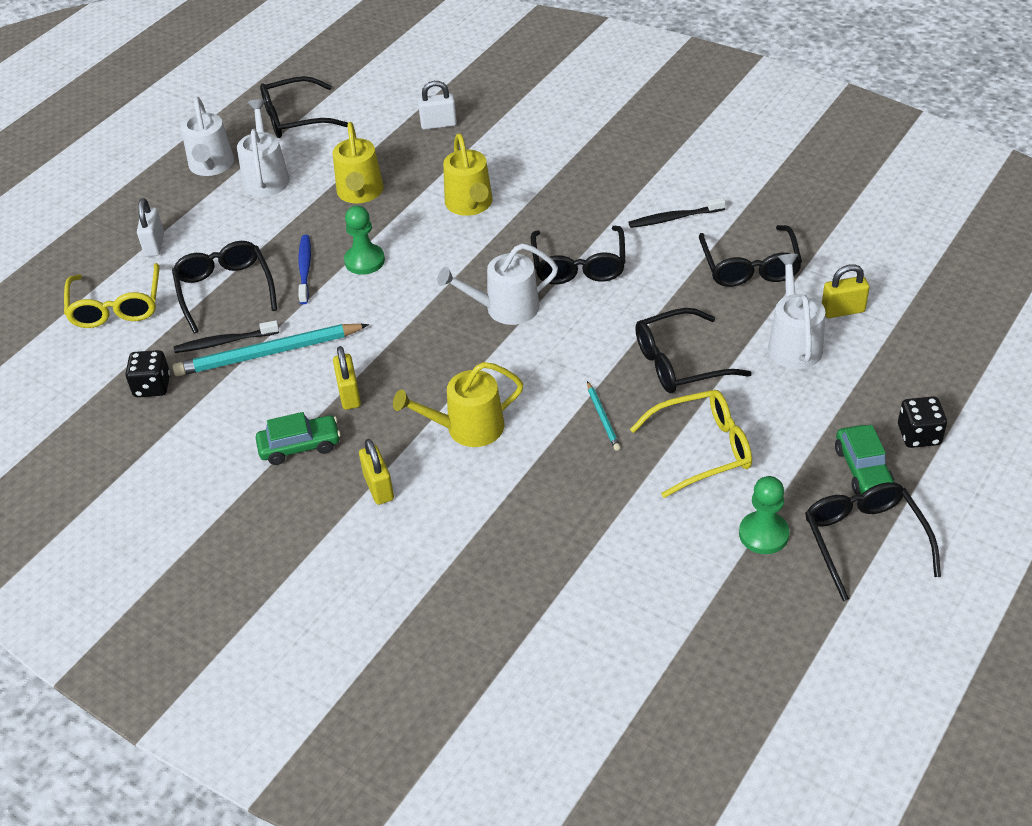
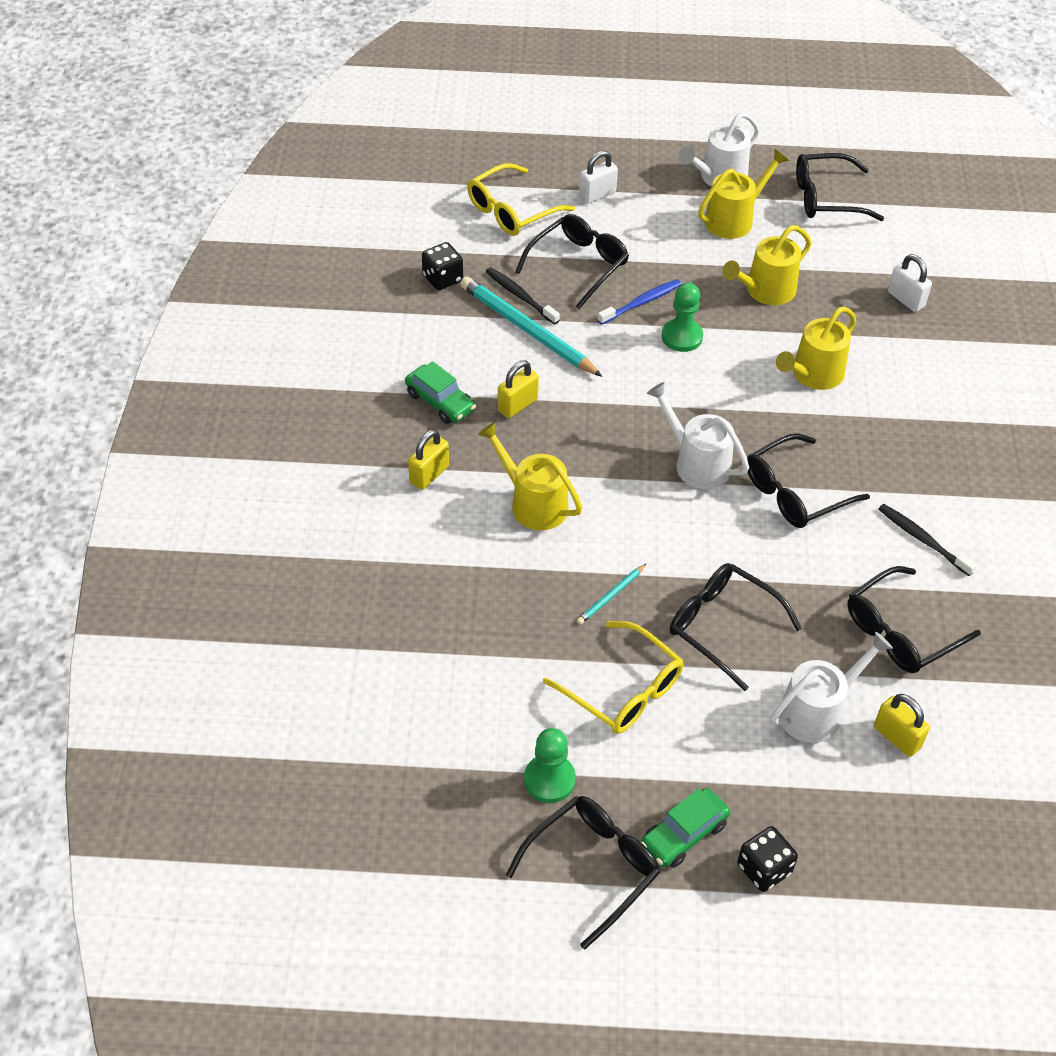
camera: 55 degrees right, 5 degrees up
(266, 177) = (734, 219): white watering can -> yellow watering can
(294, 118) = (826, 198): black glasses -> black glasses turned 45 degrees counterclockwise

